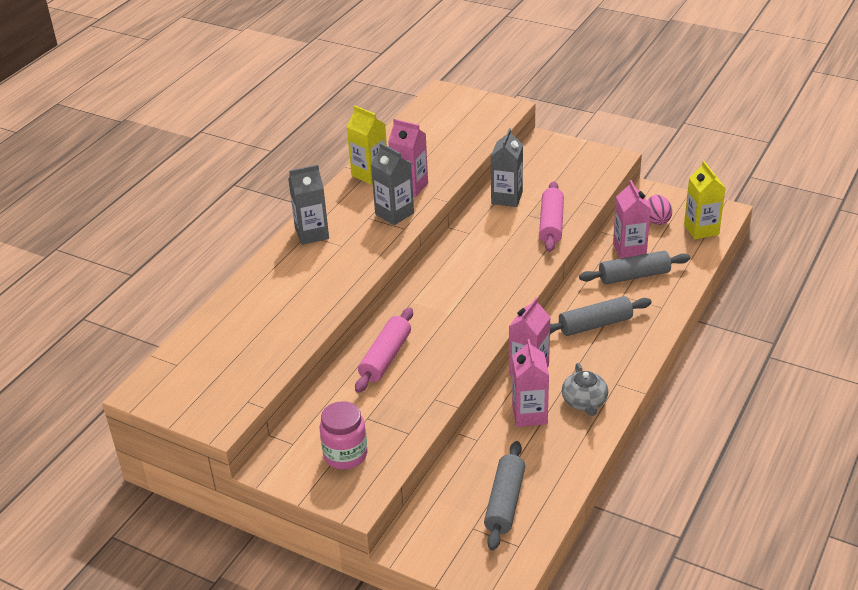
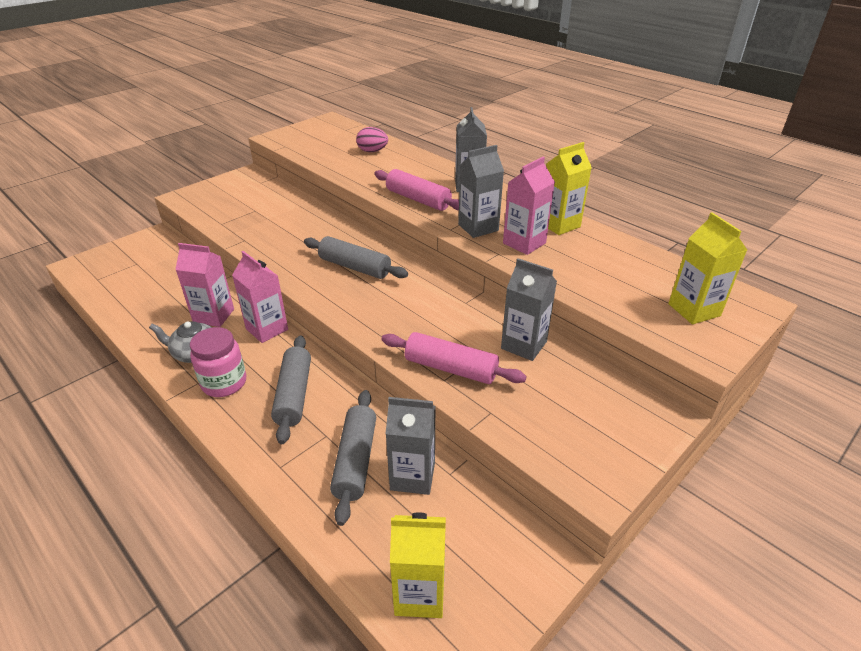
camera: 105 degrees right, 0 degrees up
(345, 455) = (228, 198): pink jar -> pink jar (224, 383)
(385, 358) = (312, 227): pink rolling pin -> pink rolling pin (418, 199)
(464, 112) = (694, 310): none -> yellow carton
(505, 502) = (141, 282): grey rolling pin -> grey rolling pin (355, 267)
(629, 249) = (412, 476): pink carton -> grey carton
(657, 220) = (469, 539): pink egg -> pink egg (372, 151)

